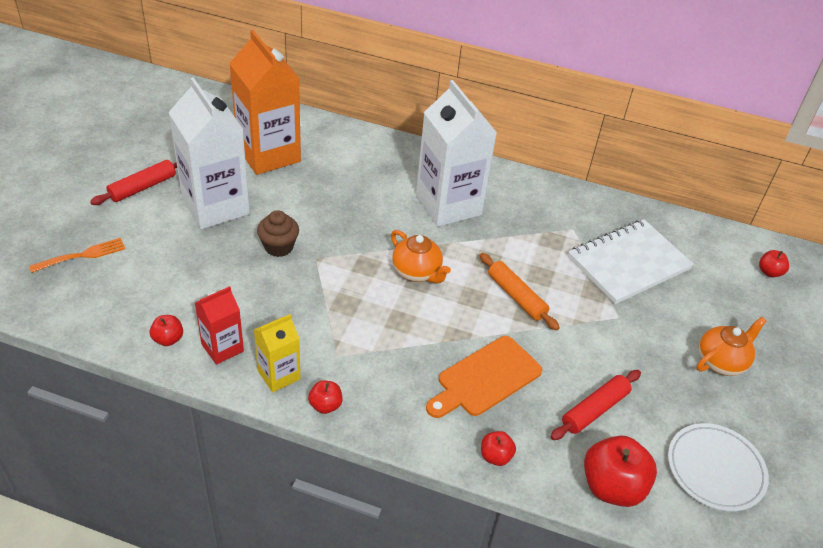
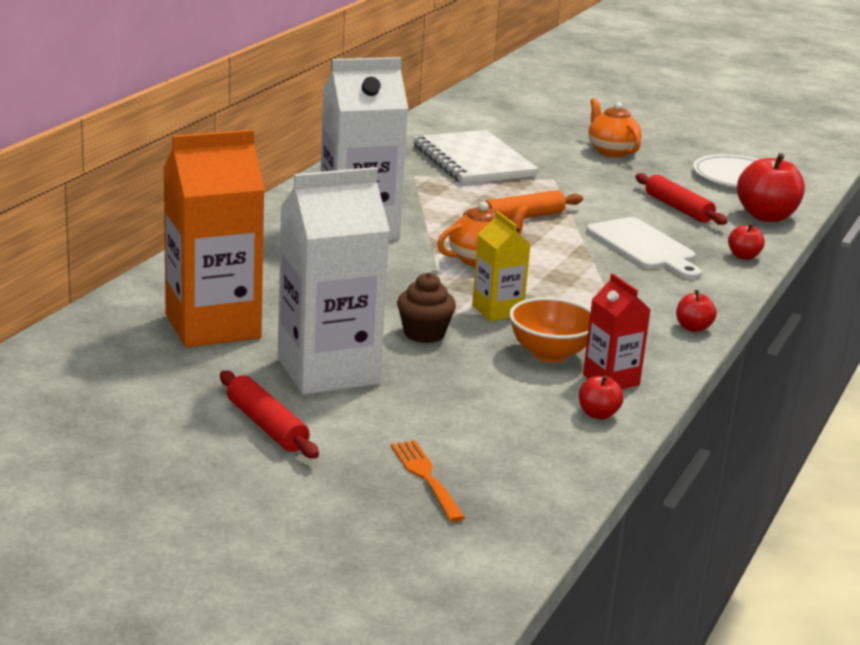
camera: 80 degrees left, 20 degrees down
(259, 313) = (549, 354): none -> orange bowl
(279, 375) = (651, 349): yellow carton -> yellow carton (497, 310)
(485, 378) = (643, 247): orange cutting board -> white cutting board
(769, 272) = (491, 111): red apple -> none

